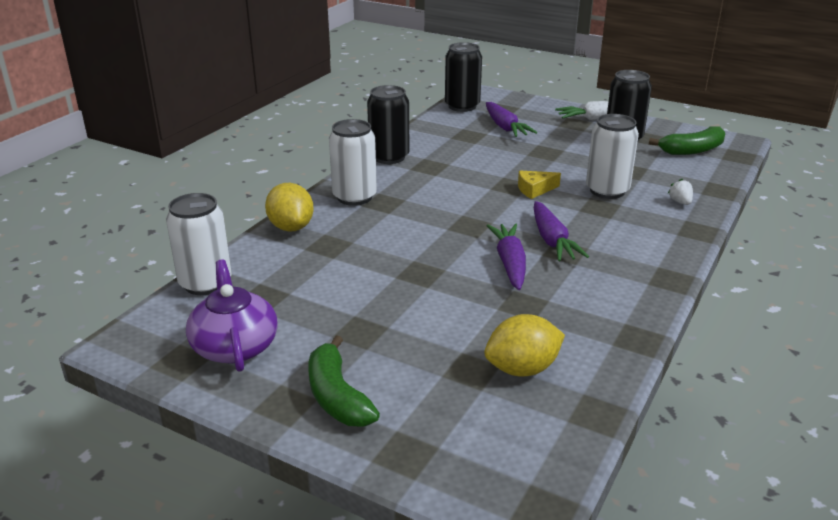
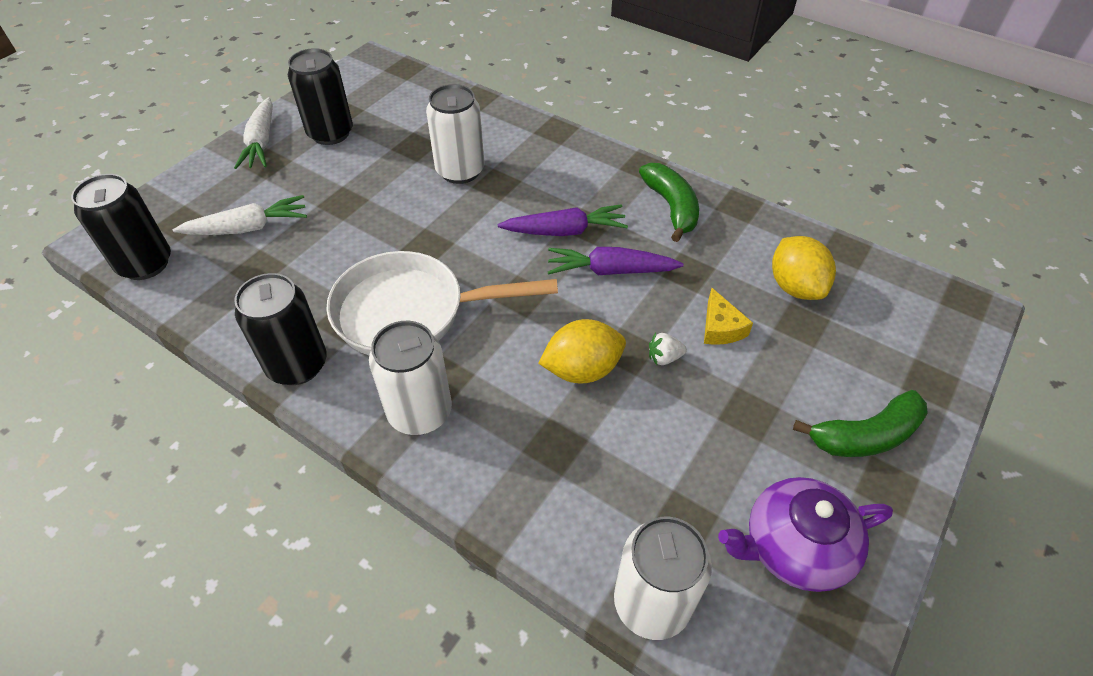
camera: 85 degrees left, 20 degrees up
(291, 227) = (499, 494): yellow lemon -> yellow lemon (582, 370)
(441, 186) = (410, 312): none -> white pan
(505, 127) = (248, 228): purple carrot -> white carrot
(534, 189) = (443, 226): yellow cheese -> yellow cheese (720, 327)
(680, 202) = (497, 127): white strawberry -> white strawberry (664, 358)
(692, 150) = (381, 92): green banana -> green banana (671, 207)

